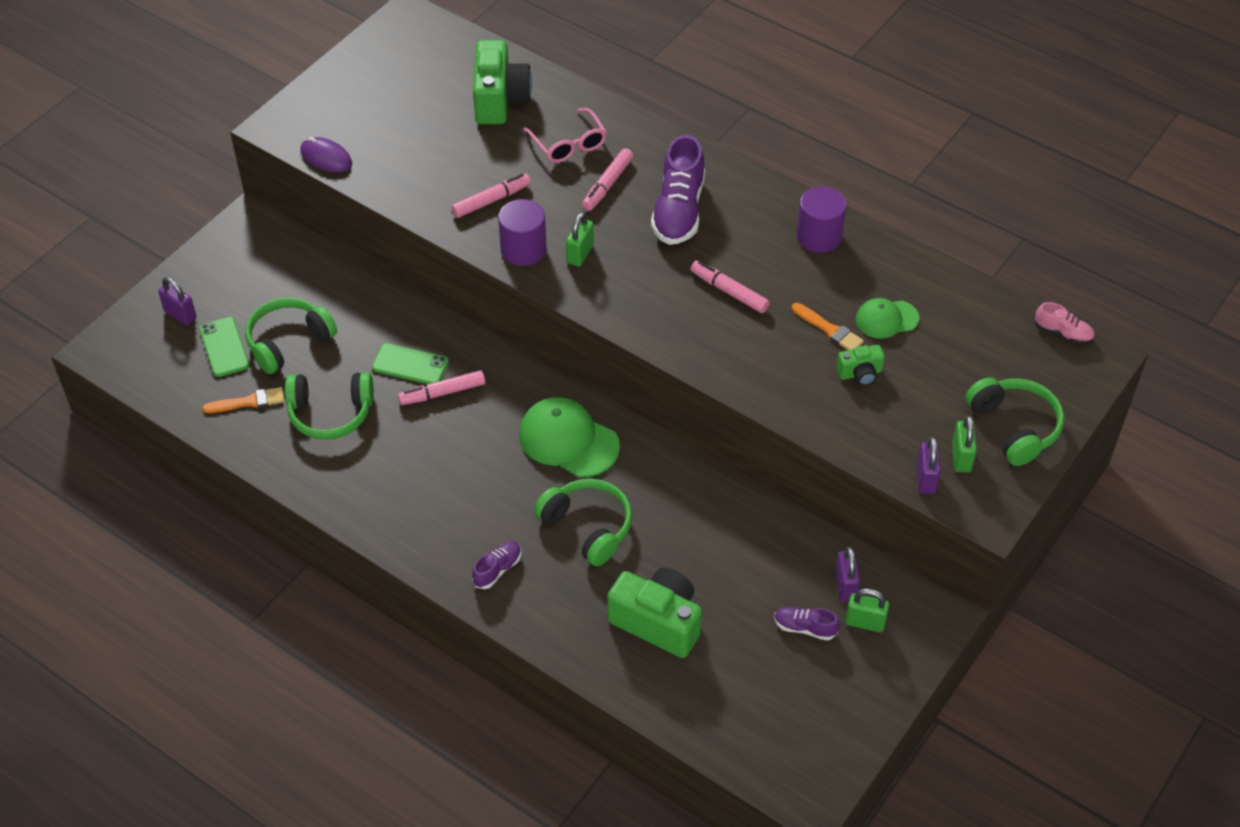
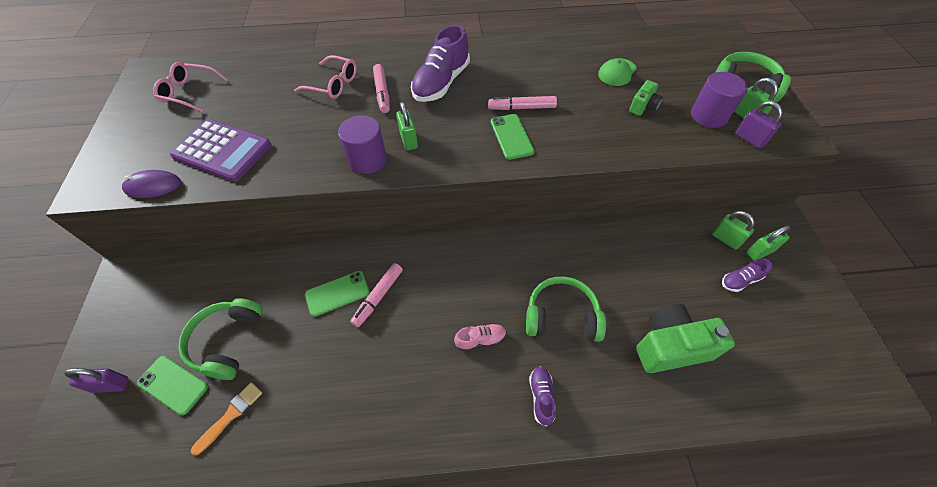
camera: 40 degrees left, 5 degrees up
(330, 413) = (308, 373): green headphones -> none
(407, 157) = (222, 151): none -> purple calculator
(427, 70) = (190, 92): none -> pink glasses
(491, 200) = (313, 143): pink marker -> none
(500, 99) = (260, 84): green camera -> none
(568, 440) = (489, 268): green cap -> none
(678, 211) = (441, 83): purple shoe -> purple shoe turned 60 degrees clockwise
(682, 314) = (511, 136): none -> green phone
(819, 236) = (531, 53): purple cylinder -> purple cylinder (708, 116)
(829, 329) = (598, 94): orange brush -> none
(845, 586) = (725, 239): purple padlock -> green padlock
(1063, 333) = (697, 31): pink shoe -> pink shoe (480, 339)

